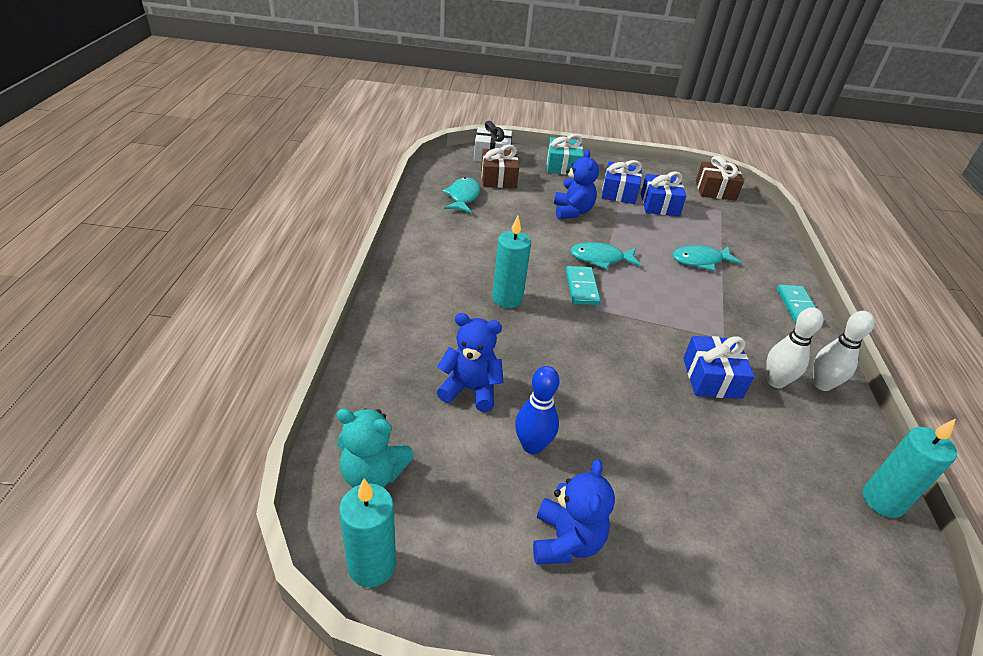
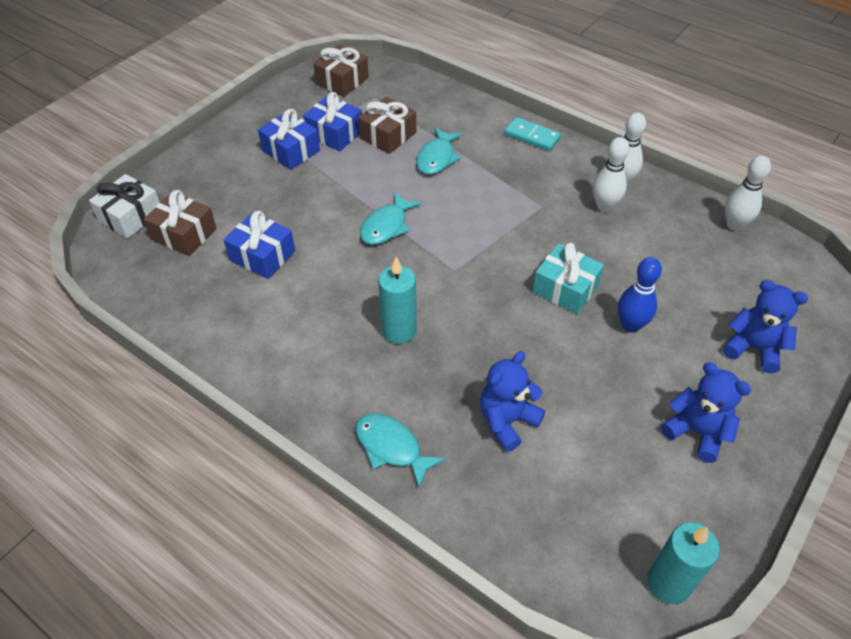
camera: 55 degrees left, 10 degrees up
(373, 474) = (573, 545): turquoise teddy bear -> none
(463, 197) = (195, 284): turquoise fish -> turquoise fish (392, 447)
(532, 446) = (595, 406): blue bowling pin -> blue bowling pin (630, 325)
(562, 166) = (206, 167): turquoise gift -> turquoise gift (565, 288)
(572, 211) = (295, 205): blue teddy bear -> blue teddy bear (753, 348)
(581, 287) = (419, 264): turquoise domino -> none
(690, 229) = (388, 135): none -> brown gift
(712, 378) = (581, 242): blue gift -> blue gift (262, 255)
(882, 500) = (734, 225): turquoise candle -> white bowling pin

